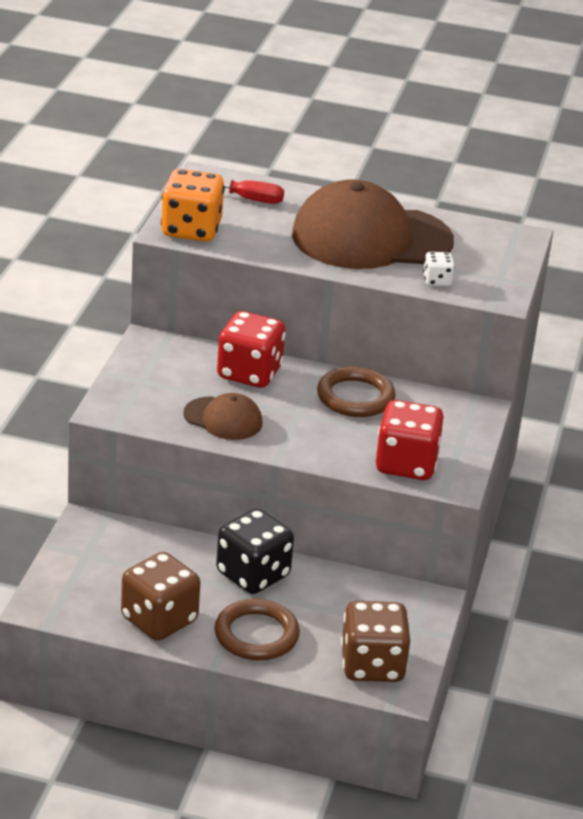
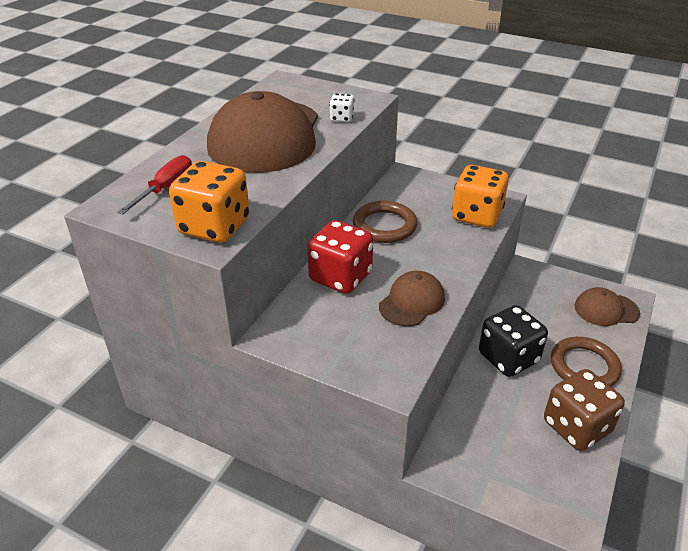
camera: 75 degrees left, 5 degrees up
(372, 665) = (606, 309): brown dice -> brown cap
(406, 464) = (476, 215): red dice -> orange dice

